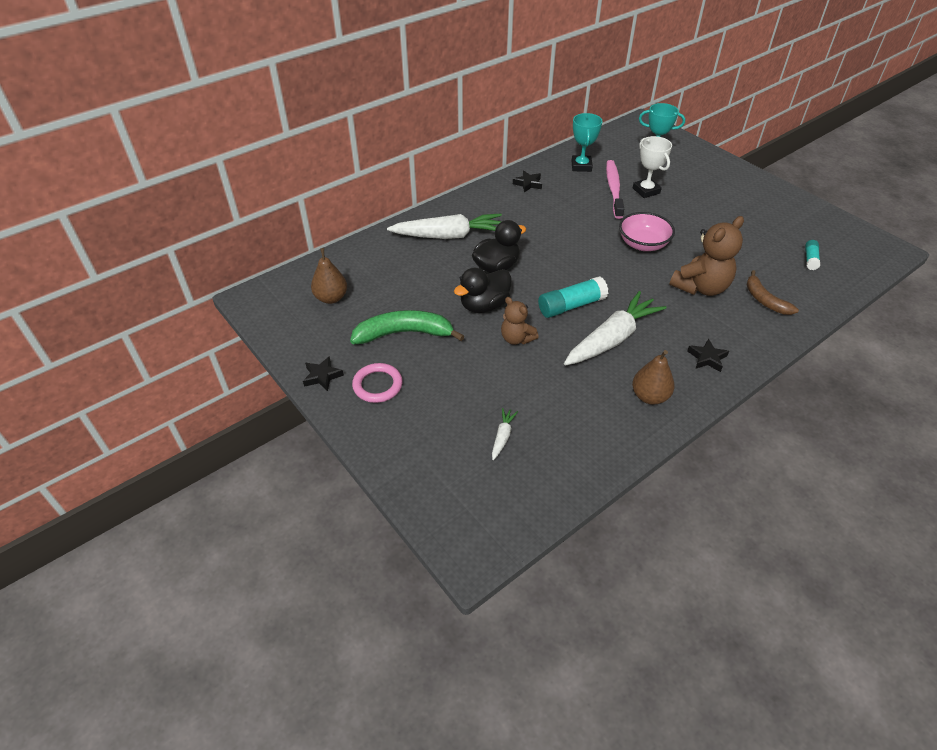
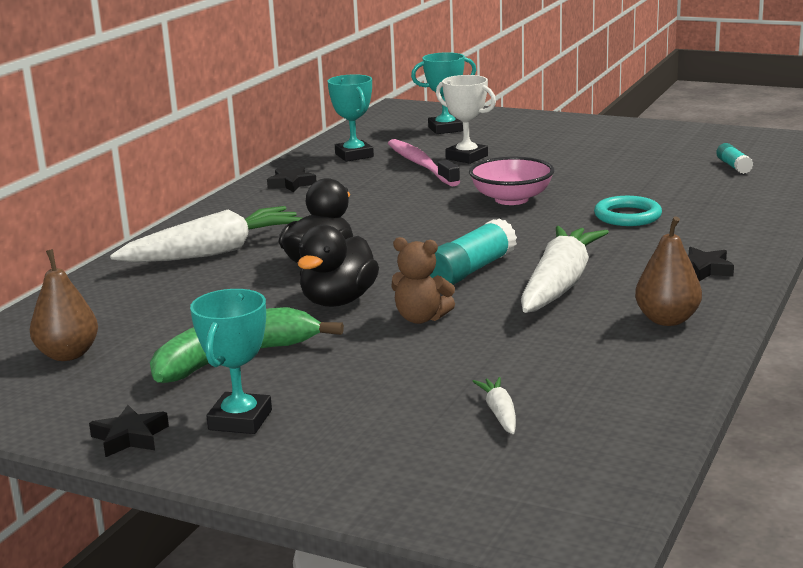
camera: 25 degrees left, 25 degrees down
(377, 385) = (240, 420): pink ring -> turquoise trophy
(701, 287) = (627, 216): brown teddy bear -> turquoise ring
(764, 300) = (718, 208): brown banana -> none

